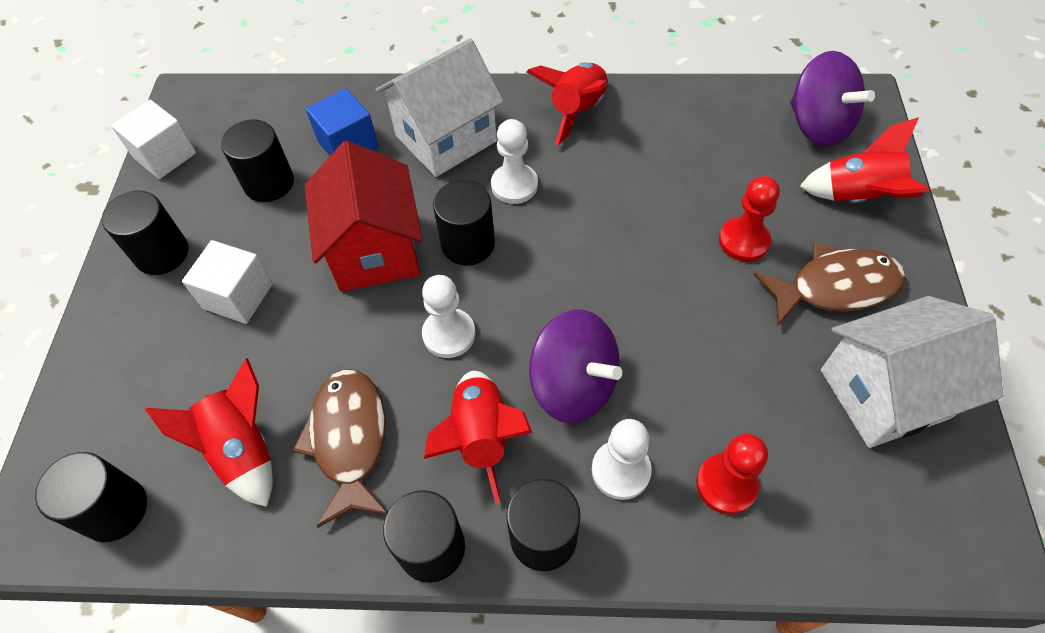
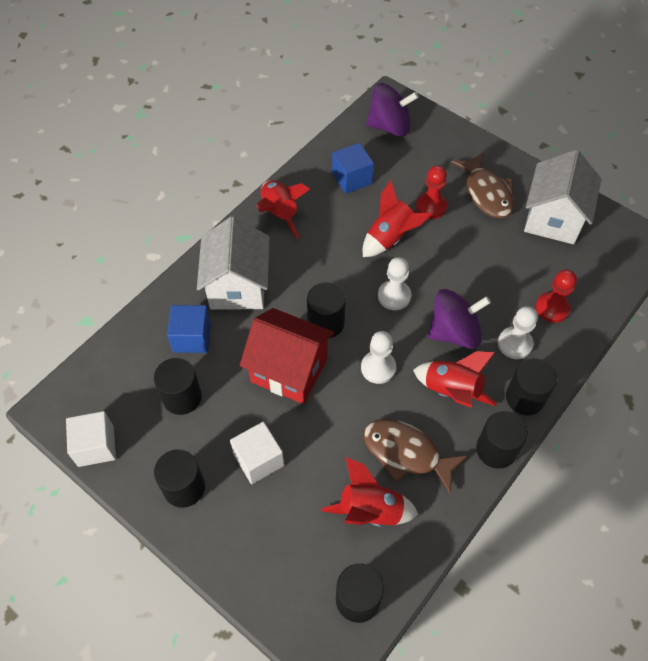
camera: 55 degrees left, 0 degrees up
(514, 185) = (305, 276): white pawn -> white pawn (394, 296)
(697, 140) = (352, 178): none -> blue cube
(835, 287) = (486, 193): brown fish -> brown fish turned 135 degrees clockwise
(858, 197) = (445, 145): red rocket -> red rocket (390, 238)

